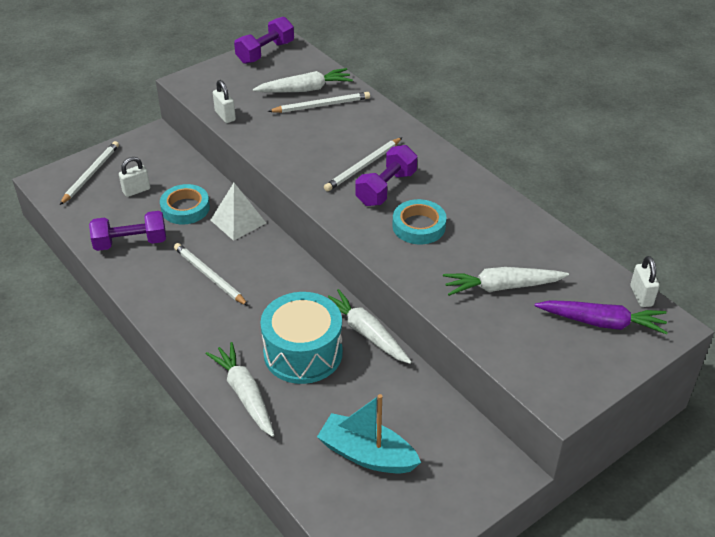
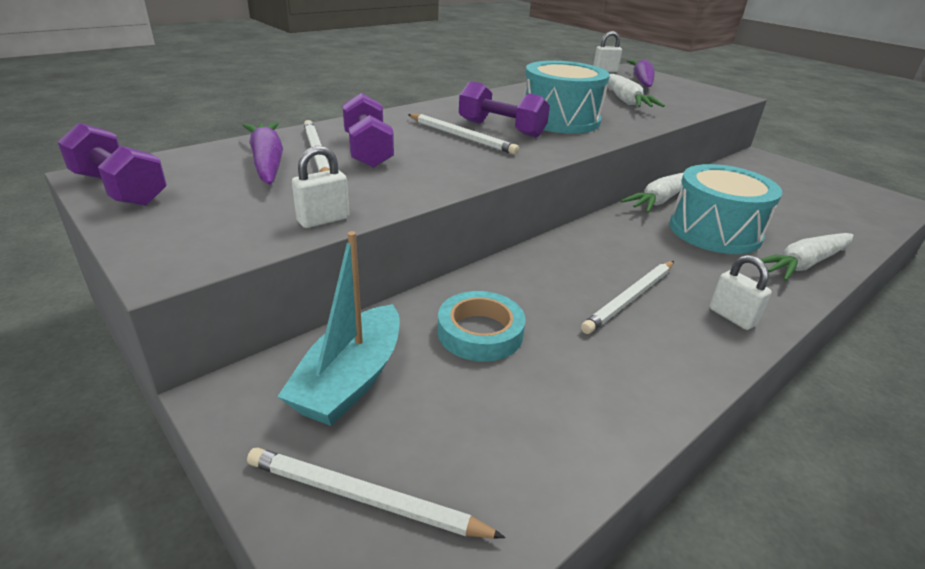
camera: 95 degrees left, 10 degrees down
(130, 243) = (589, 391): purple dumbbell -> purple dumbbell (368, 151)
(136, 190) = (431, 402): white padlock -> white padlock (732, 317)
(238, 221) = (504, 279): white pyramid -> none
(305, 89) = (267, 162): white carrot -> purple carrot
(367, 454) = (805, 203): turquoise boat -> turquoise boat (350, 380)
(419, 226) = (560, 120): turquoise tape -> turquoise drum

